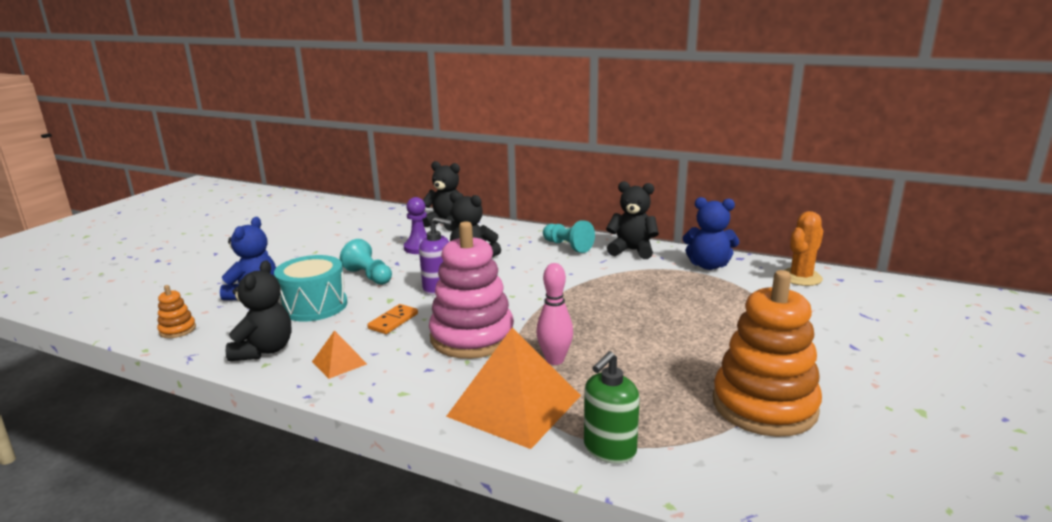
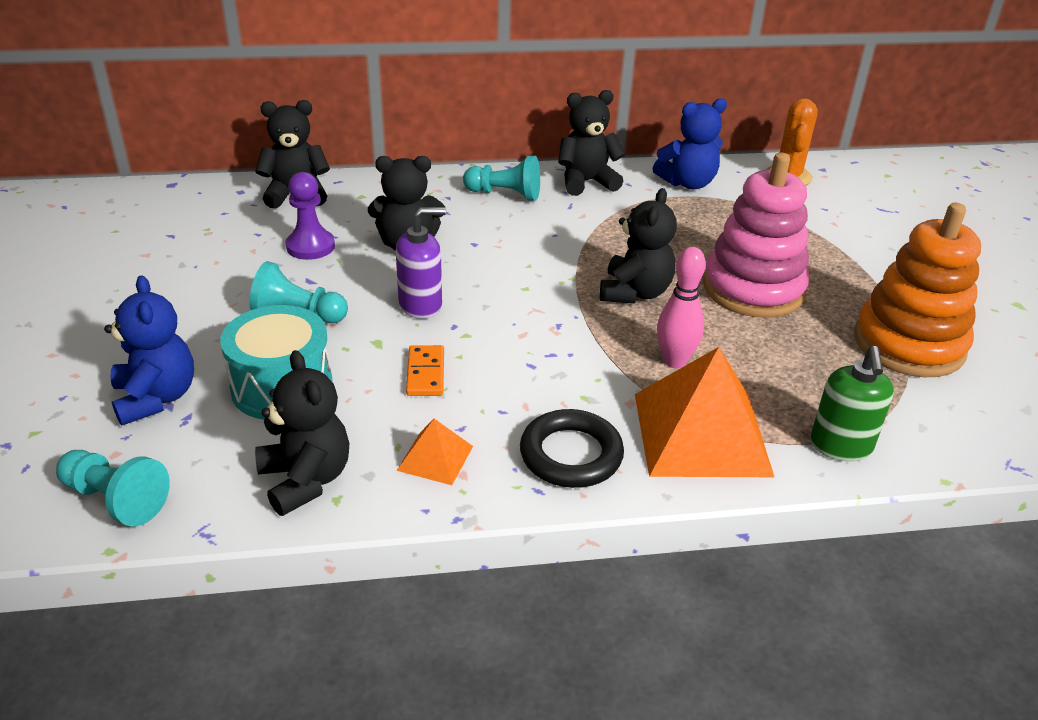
camera: 35 degrees left, 15 degrees up
(177, 330) = (115, 499): orange stacking toy -> turquoise pawn
(415, 387) = (571, 455): none -> black ring
(472, 337) = (551, 363): pink stacking toy -> pink stacking toy (753, 289)
(581, 316) = (635, 292): none -> black teddy bear

